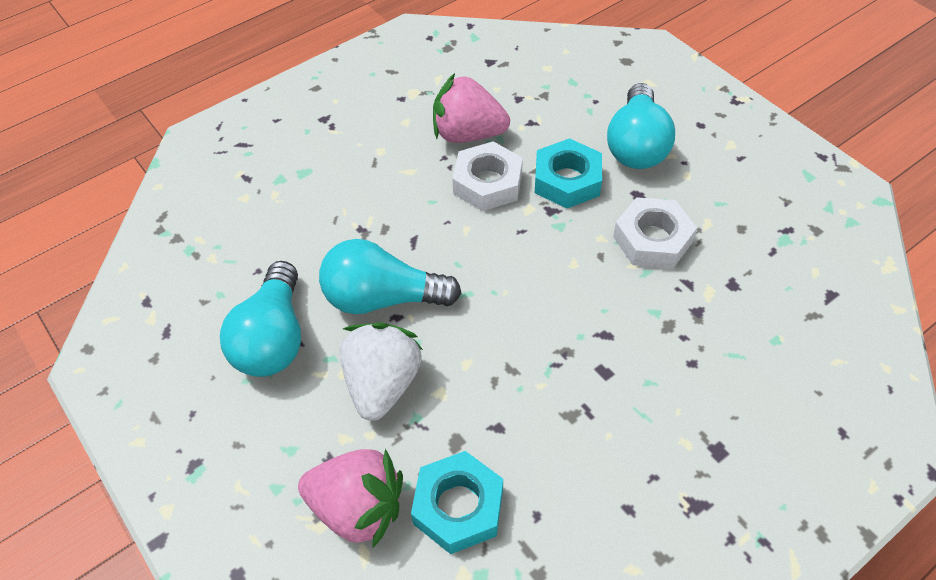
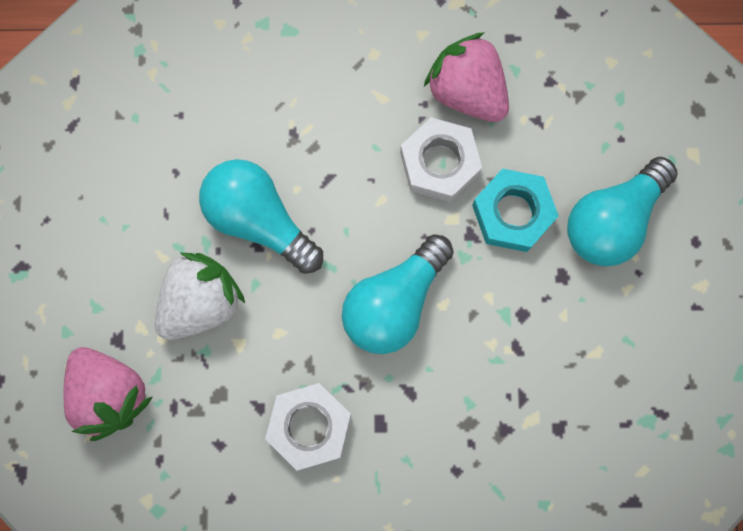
camera: 35 degrees right, 25 degrees up
(273, 338) = (148, 195): turquoise light bulb -> turquoise light bulb (394, 303)
(458, 507) = (181, 448): turquoise nut -> none
(652, 239) = (532, 332): white nut -> white nut (309, 426)

